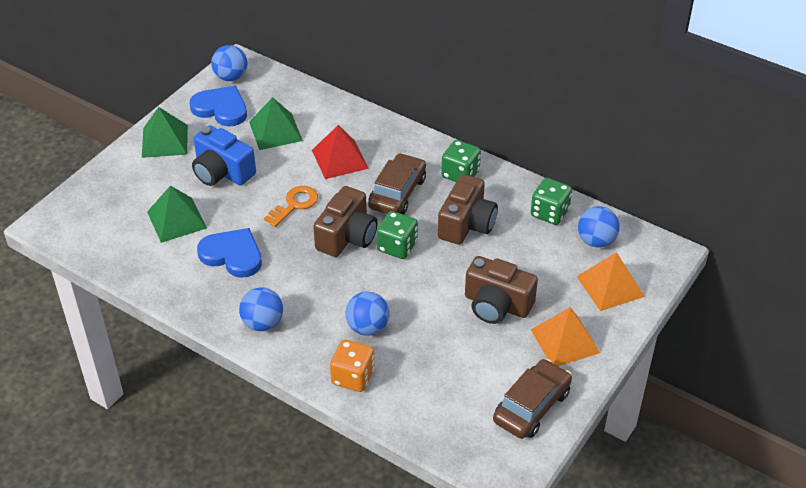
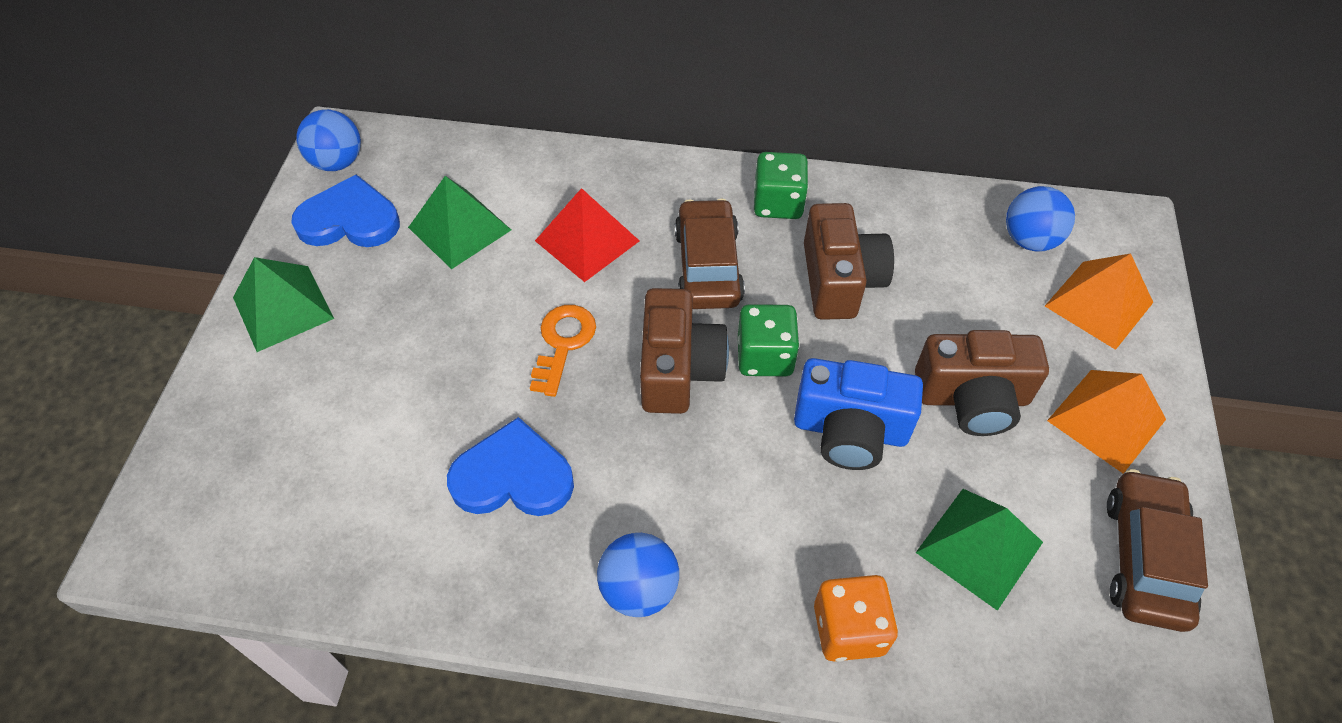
camera: 25 degrees left, 10 degrees up
(176, 220) = (379, 446): green pyramid -> green pyramid (979, 547)
(222, 172) = (411, 329): blue camera -> blue camera (850, 430)
(367, 327) = (812, 521): blue ball -> none
(549, 213) = (939, 220): green dice -> none

